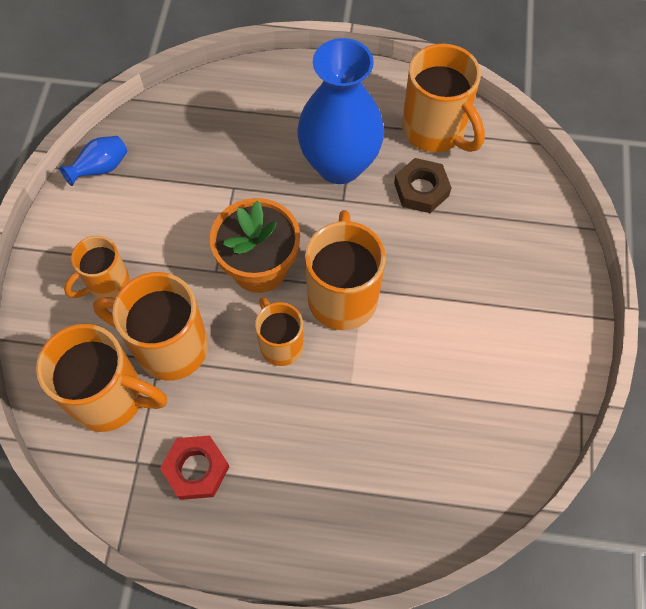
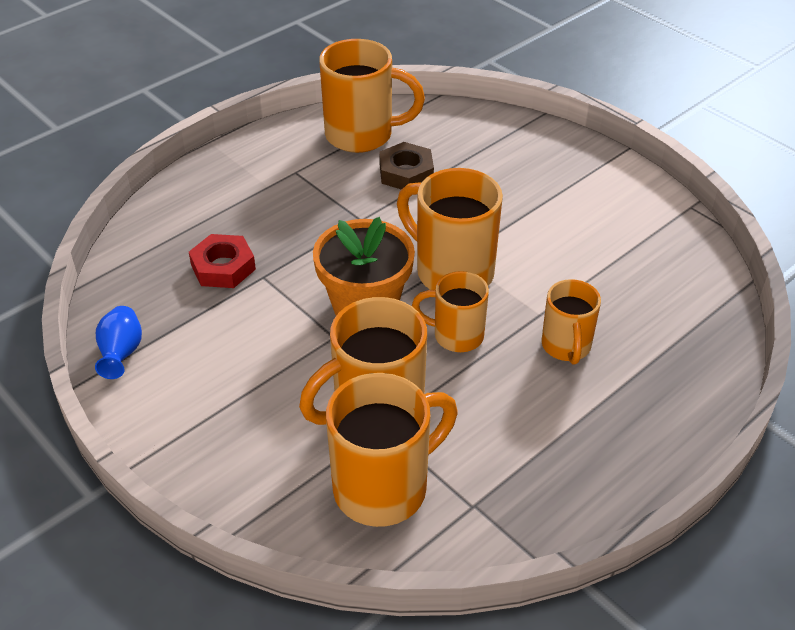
camera: 50 degrees left, 20 degrees down
(107, 283) = (254, 420): orange mug -> orange mug (566, 346)
(196, 469) = (523, 464): red nut -> red nut (223, 267)
(339, 165) = (324, 202): blue vase -> none

